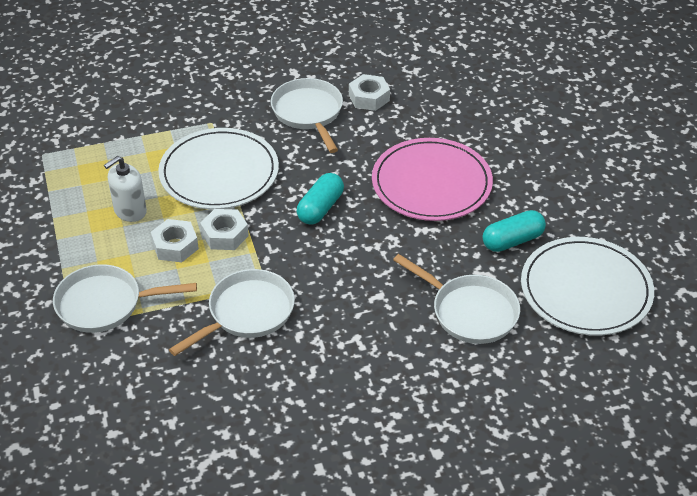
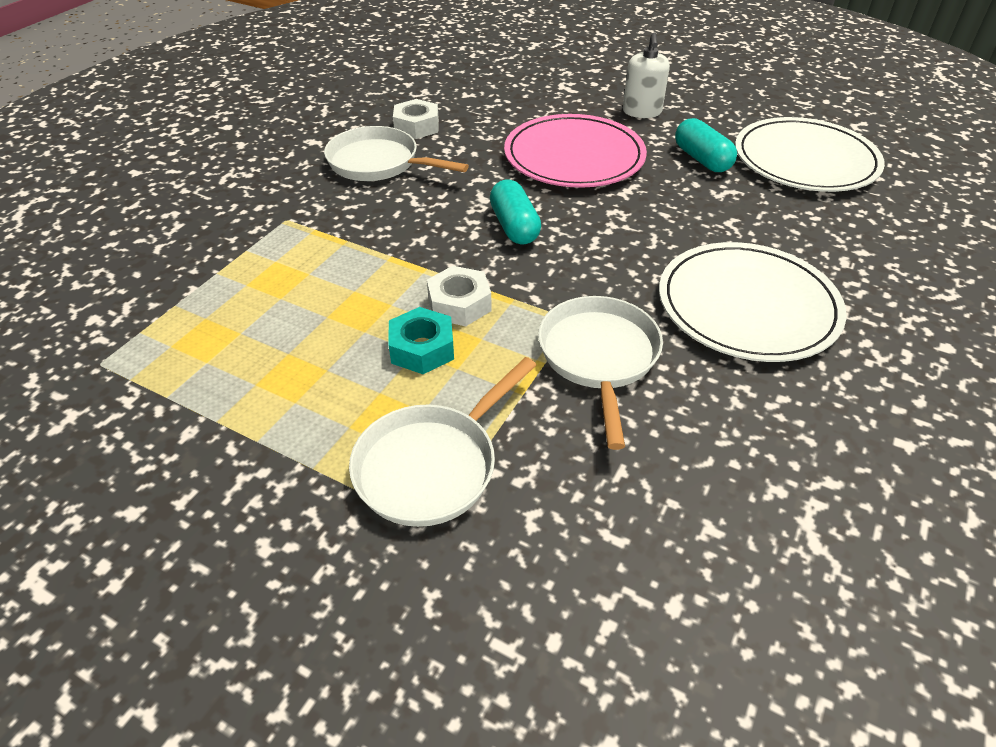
camera: 45 degrees left, 0 degrees up
(130, 211) = (313, 349): white soap dispenser -> white soap dispenser (642, 112)
(175, 246) = (422, 348): white nut -> turquoise nut
(219, 173) = (364, 255): white plate -> white plate (747, 306)
(470, 312) = (766, 225): white pan -> none
(512, 241) = (702, 159): turquoise capsule -> turquoise capsule turned 45 degrees counterclockwise

